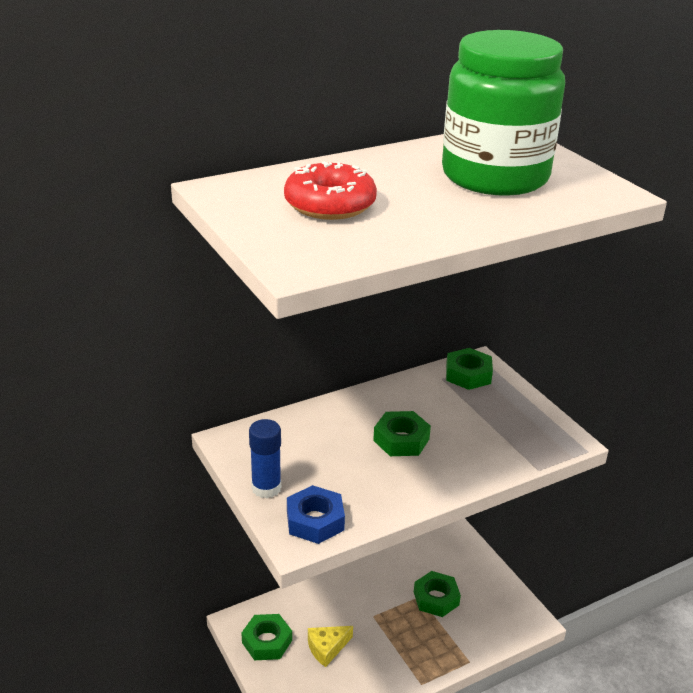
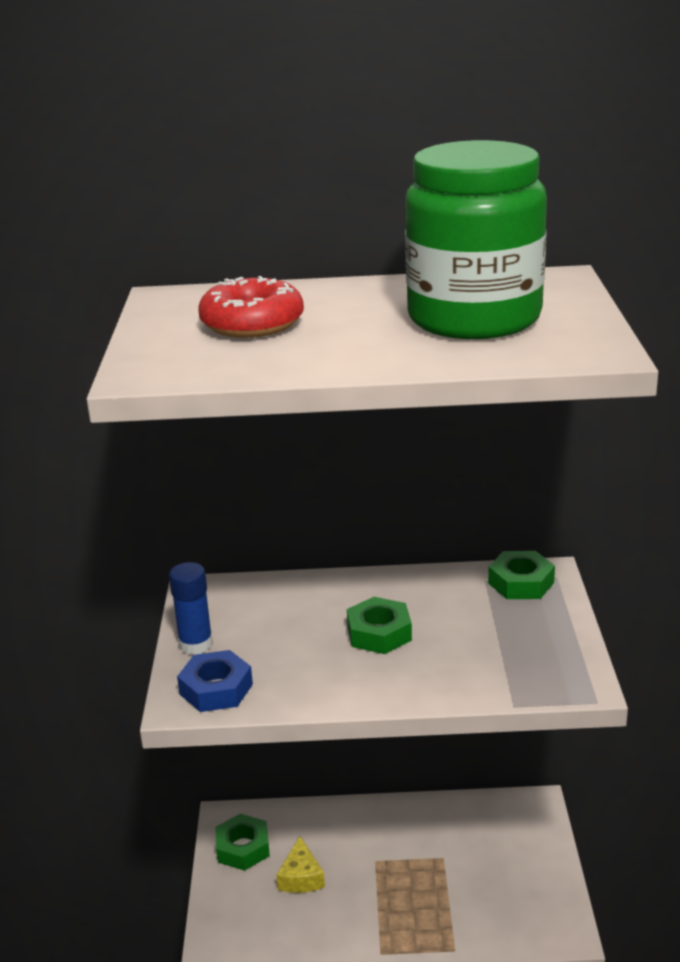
camera: 30 degrees right, 5 degrees down
(327, 648) = (301, 877): yellow cheese -> yellow cheese turned 90 degrees counterclockwise
(436, 598) = (462, 866): green nut -> none

